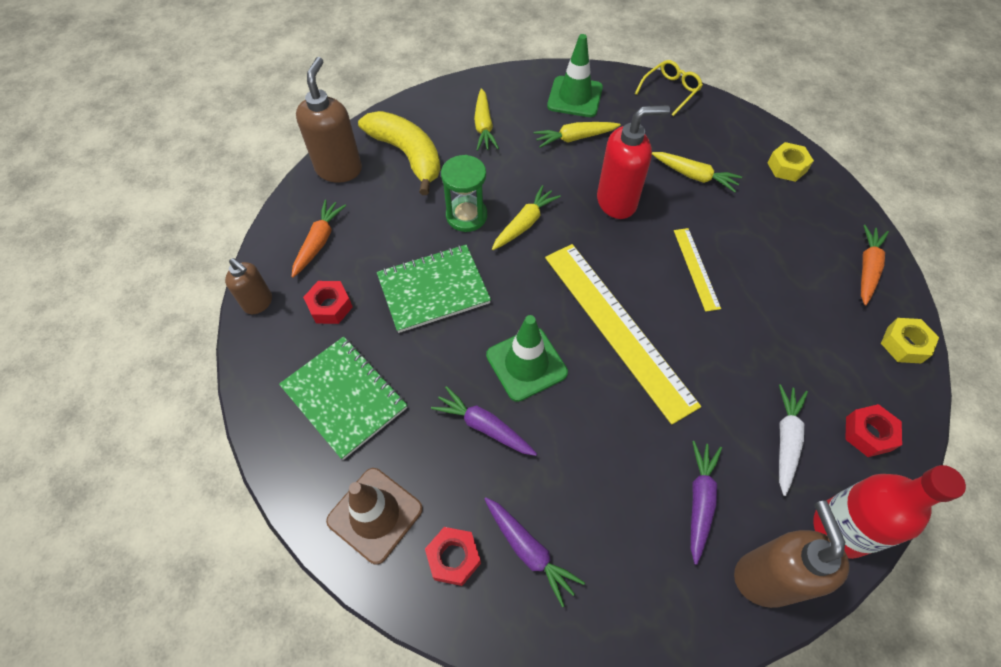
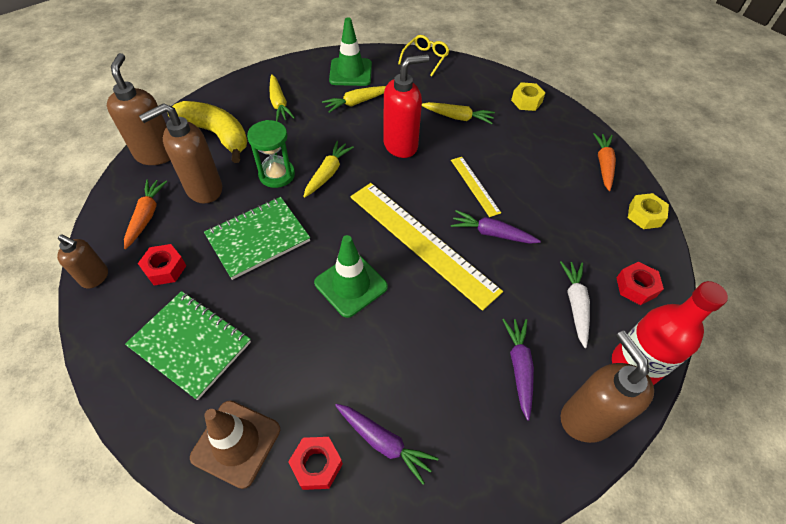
camera: 15 degrees left, 5 degrees down
(384, 220) = (204, 189): none -> brown soap dispenser
(484, 426) = (323, 344): purple carrot -> purple carrot (492, 233)

